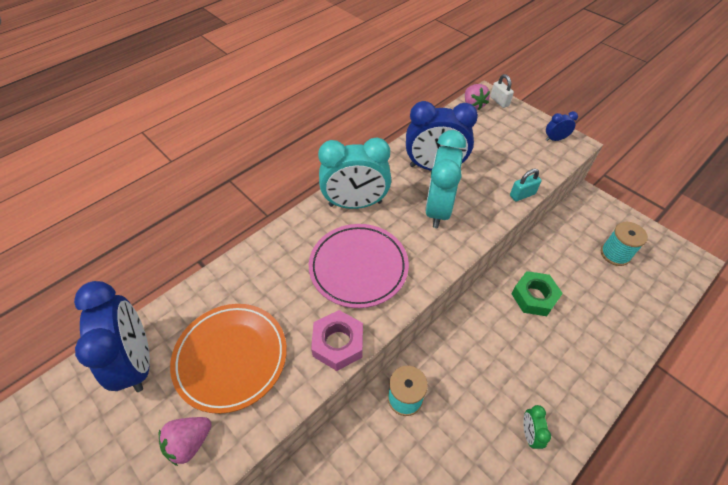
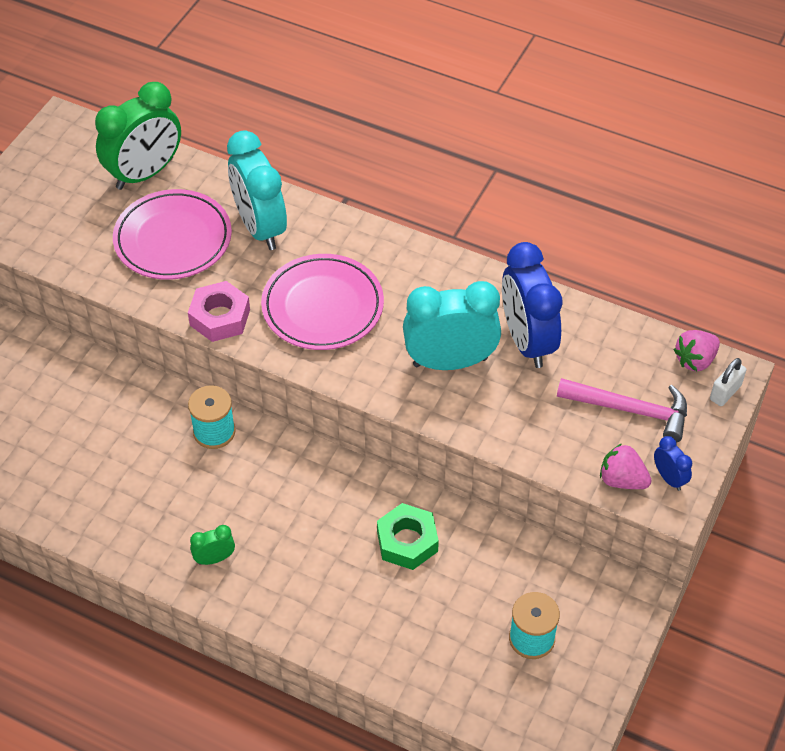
camera: 70 degrees right, 0 degrees up
(138, 361) = (145, 173): blue clock -> green clock
(189, 442) = (86, 243): pink strawberry -> pink strawberry (622, 480)
(231, 358) = (173, 239): orange plate -> pink plate
(355, 204) = (418, 275): turquoise clock -> turquoise clock (260, 227)
(502, 139) = (630, 410): none -> pink hammer
(522, 195) = (522, 450): turquoise padlock -> none

